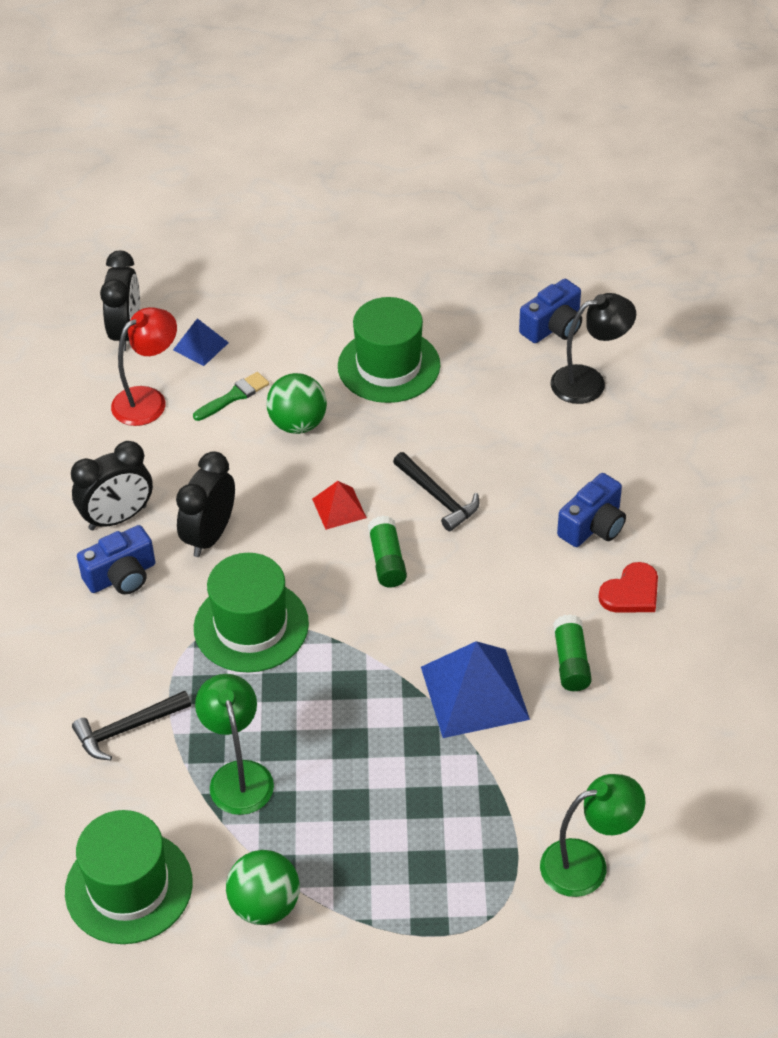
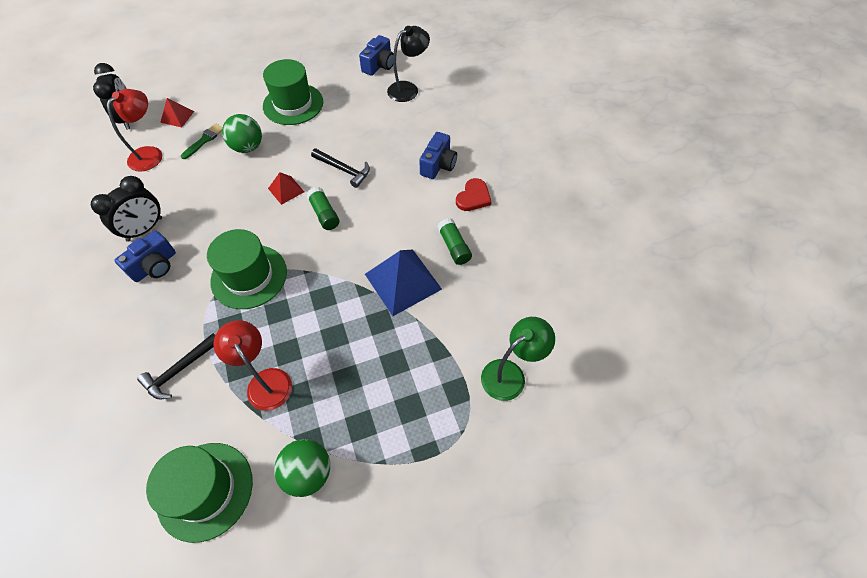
camera: 20 degrees left, 10 degrees up
(201, 346) = (177, 116): blue pyramid -> red pyramid
(210, 536) = (208, 226): black clock -> none
(238, 775) = (265, 381): green lamp -> red lamp

